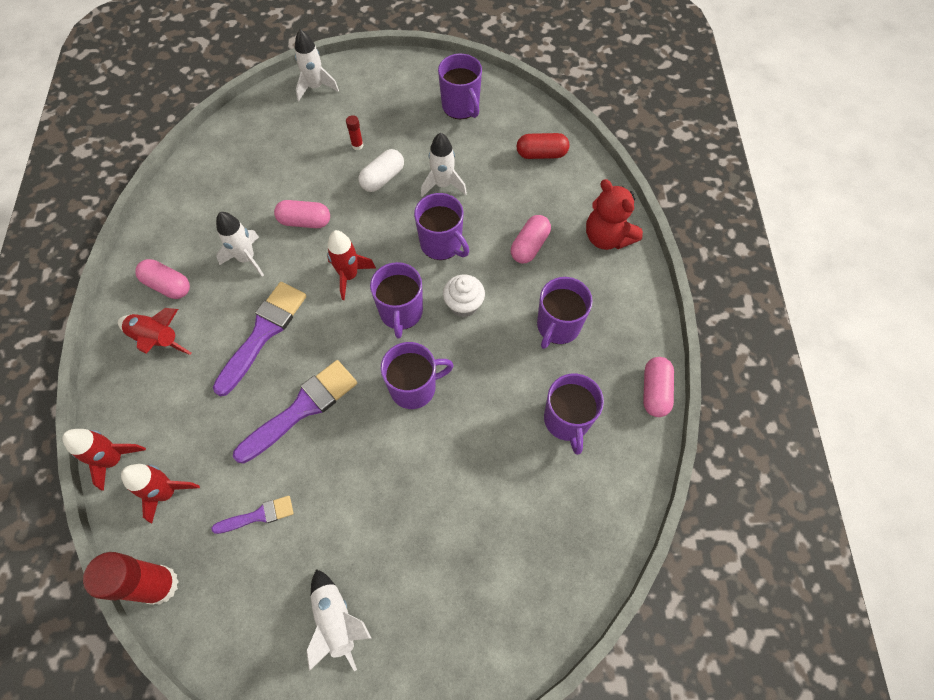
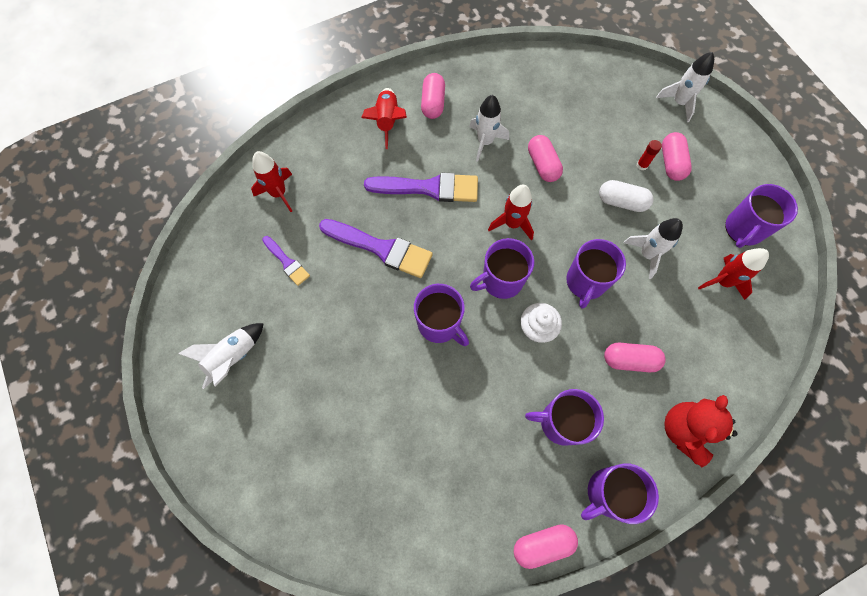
camera: 65 degrees right, 5 degrees up
(114, 459) = (287, 147): red rocket -> red rocket (722, 281)
(160, 585) = (215, 225): red glue stick -> none
(369, 123) = (671, 163): none -> pink capsule
(541, 154) = (740, 327): red capsule -> none
(567, 420) = (473, 469): purple mug -> purple mug (608, 493)

